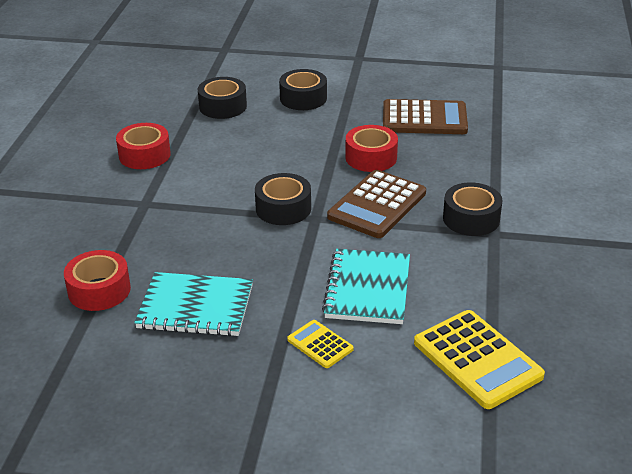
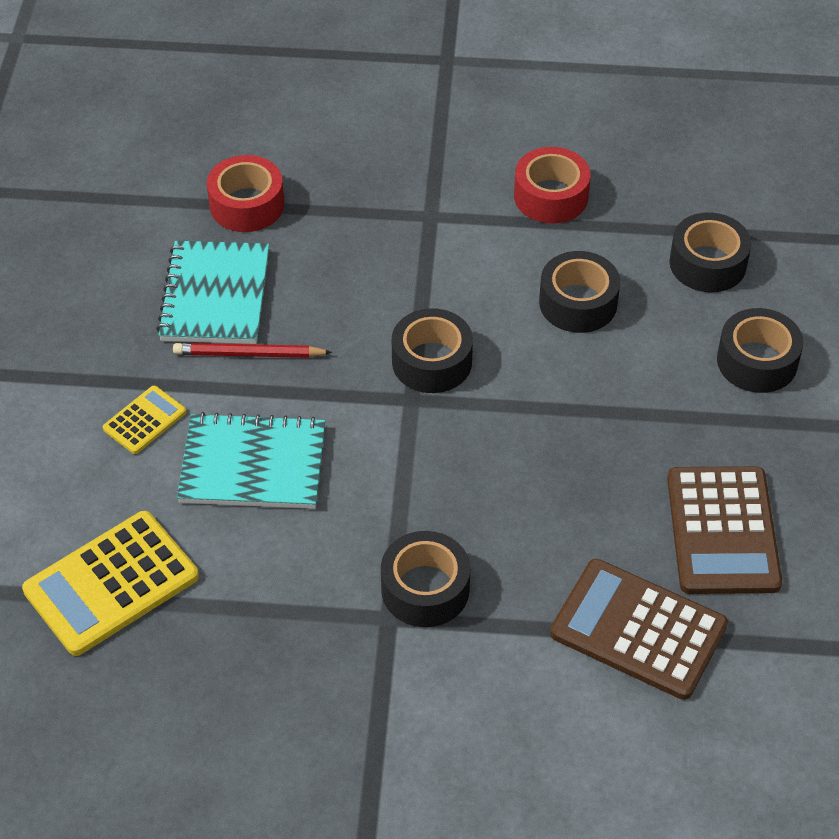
camera: 85 degrees right, 15 degrees up
(243, 151) = (578, 303): none -> black tape
(261, 290) = (249, 354): none -> red pencil
(371, 157) = (583, 459): red tape -> none
(377, 205) = (451, 470): brown calculator -> brown calculator (638, 630)

